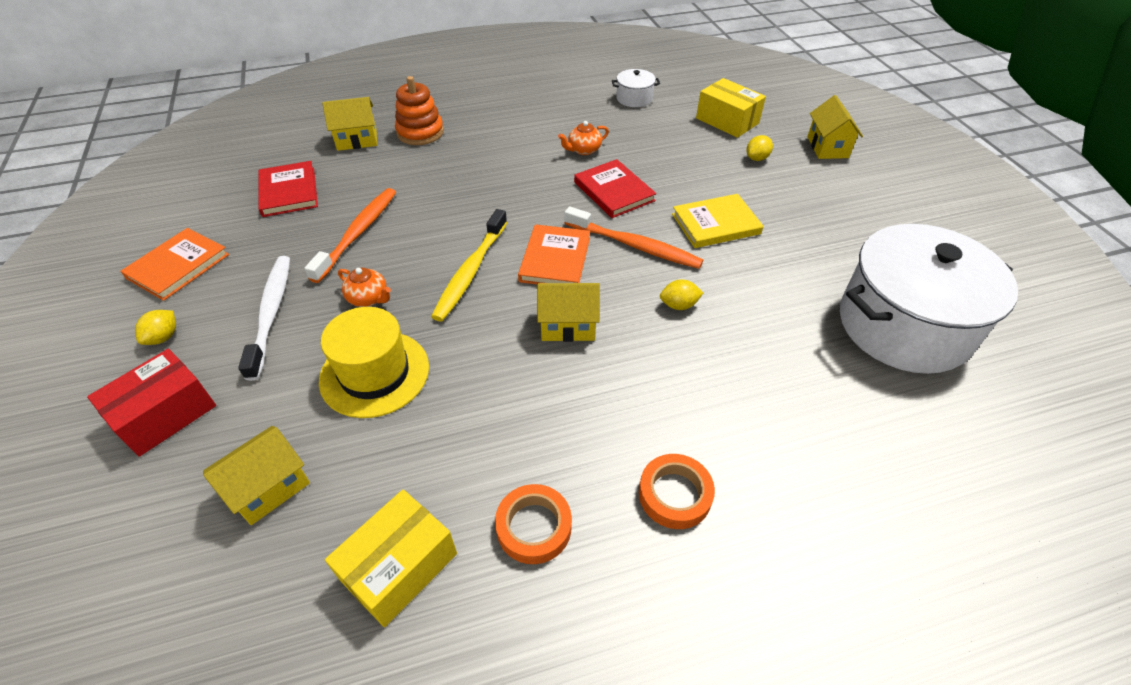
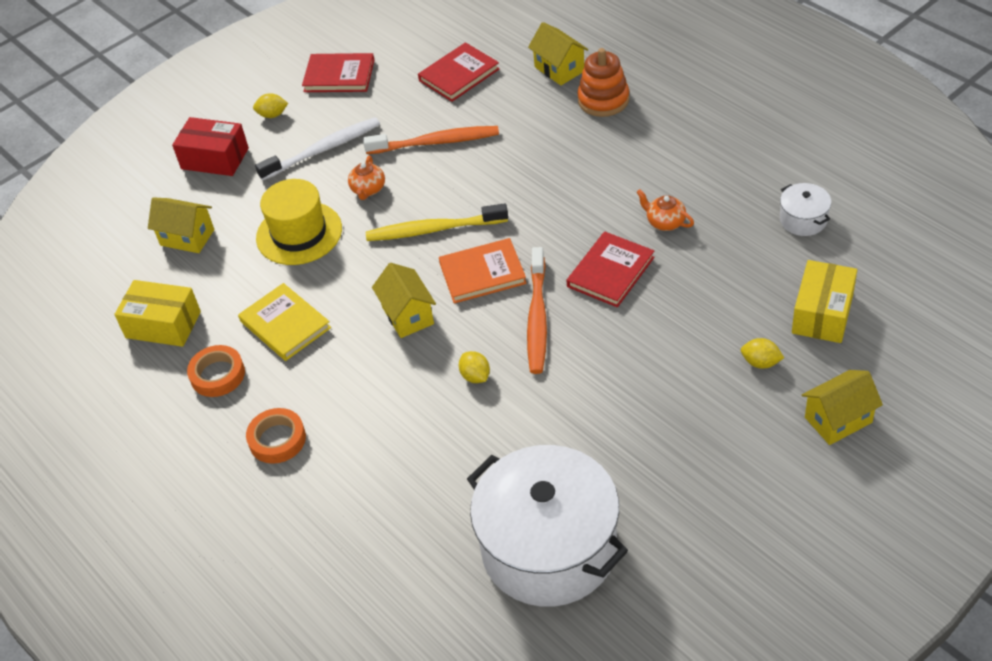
camera: 70 degrees right, 0 degrees up
(178, 266) = (339, 76): orange book -> red book
(715, 224) = (612, 365): yellow book -> yellow book (285, 324)

